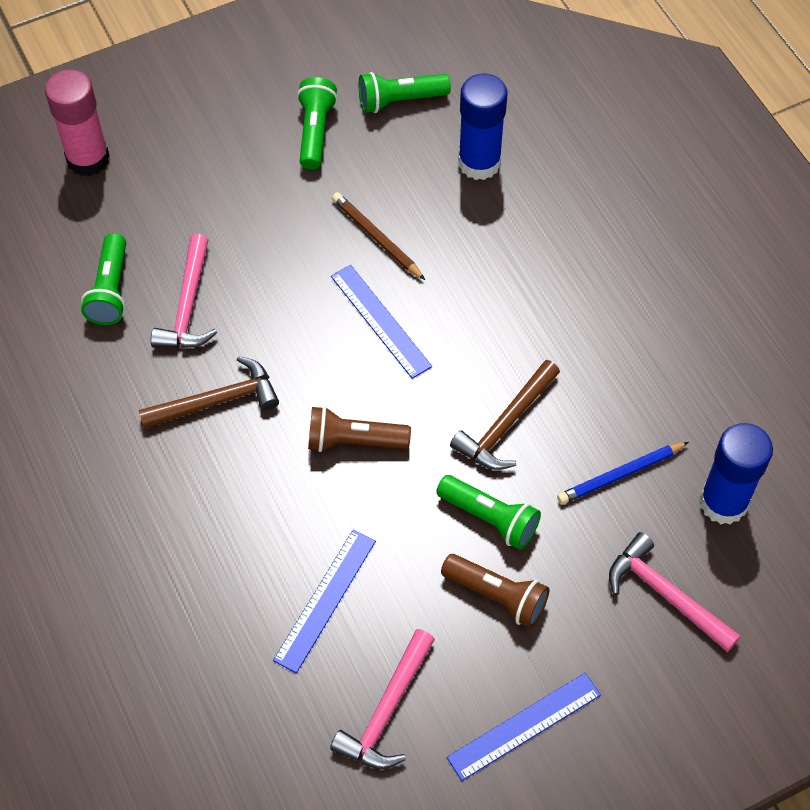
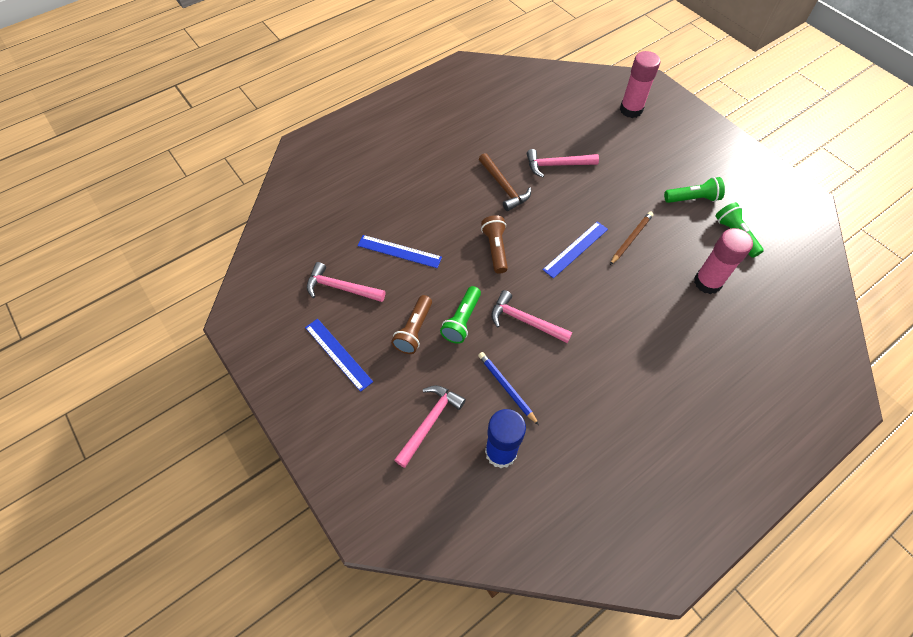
camera: 80 degrees right, 0 degrees up
(110, 290) = (555, 134): green flashlight -> none
(479, 163) = (707, 282): blue glue stick -> pink glue stick
(506, 425) = (525, 321): brown hammer -> pink hammer

